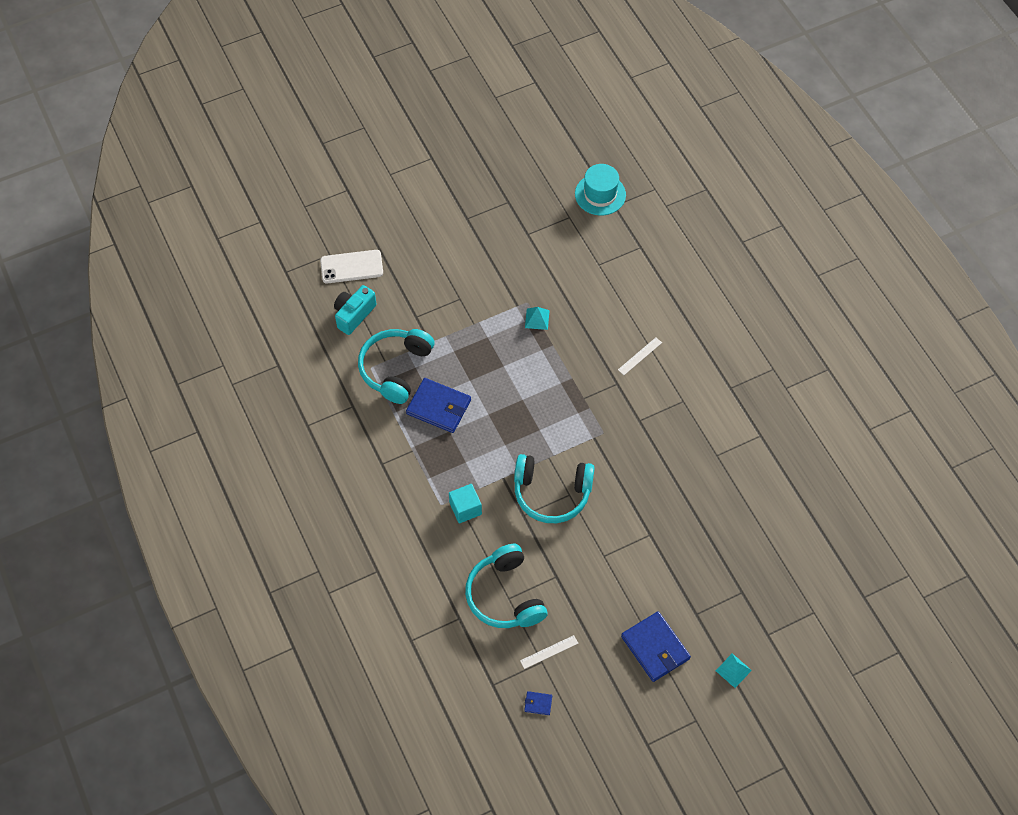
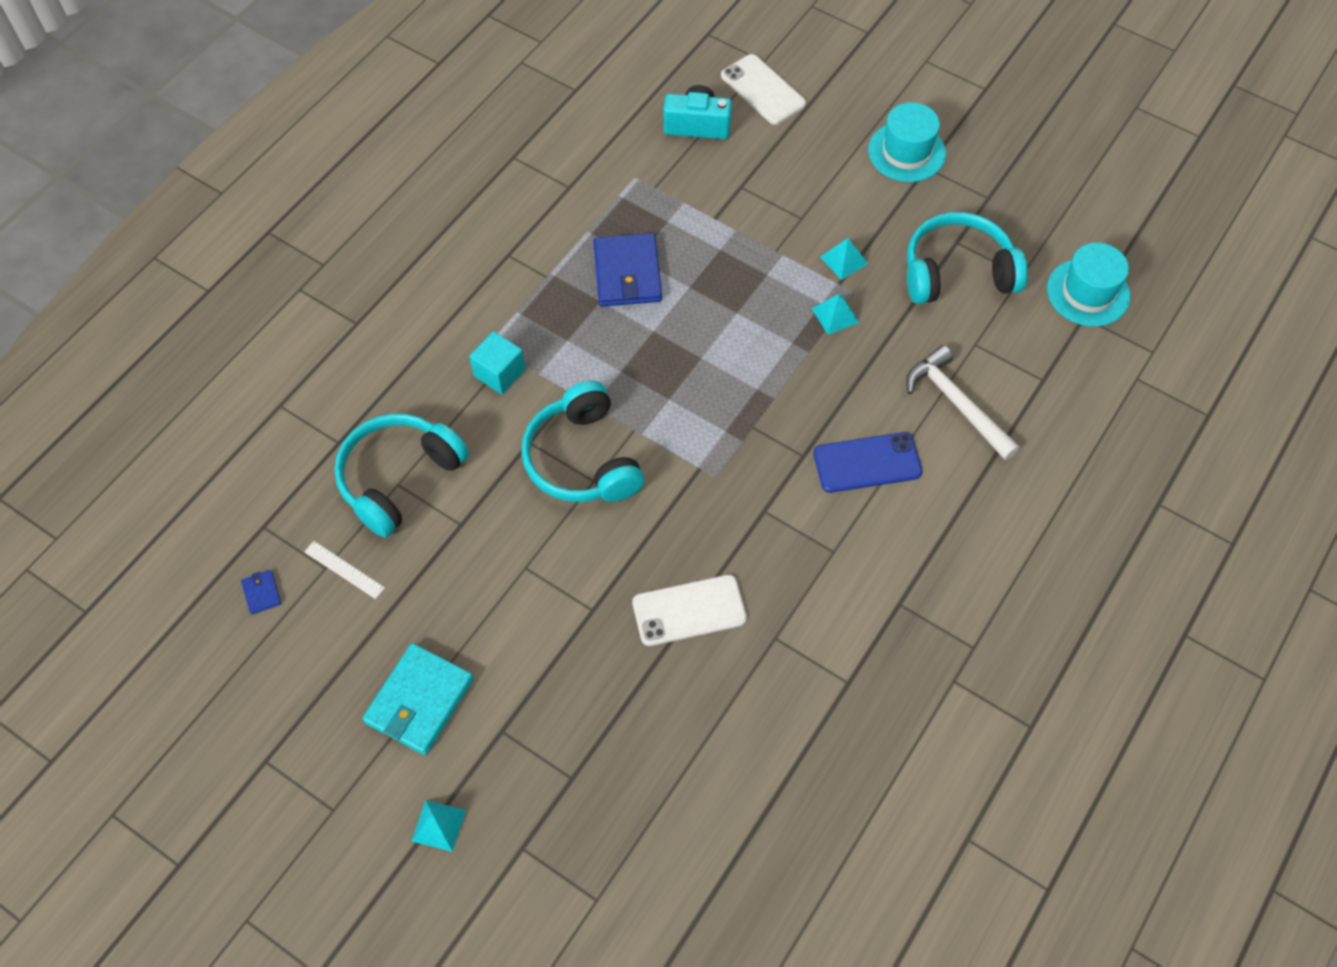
camera: 60 degrees right, 0 degrees up
(395, 369) = (651, 203): turquoise headphones -> turquoise headphones (957, 272)
(449, 221) = (906, 152): none -> turquoise hat
(503, 294) = (844, 260): none -> turquoise pyramid
(630, 294) = (956, 404): none -> white hammer
(640, 356) = (867, 463): white ruler -> blue phone
(655, 648) = (419, 700): blue wallet -> turquoise wallet
(677, 487) = (689, 610): none -> white phone

